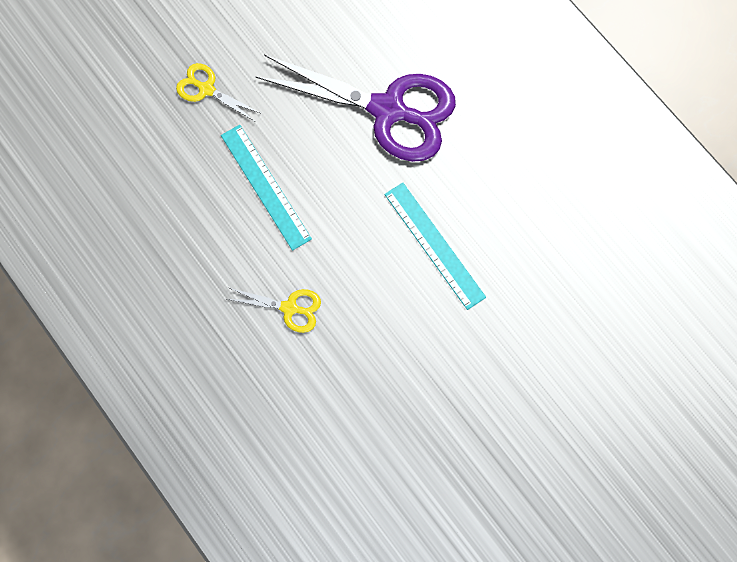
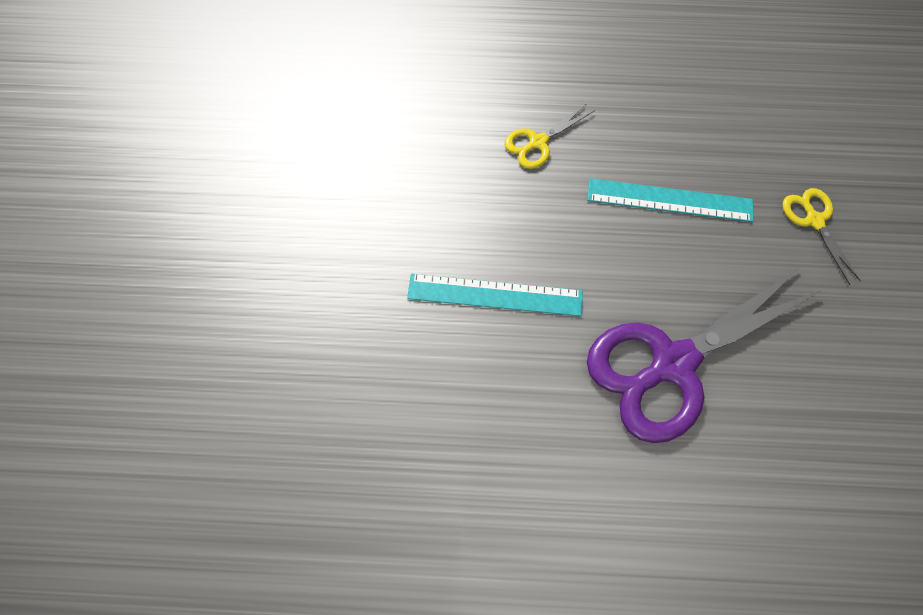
camera: 130 degrees right, 5 degrees down
(206, 89) = (813, 220): yellow scissors -> yellow scissors turned 90 degrees counterclockwise

